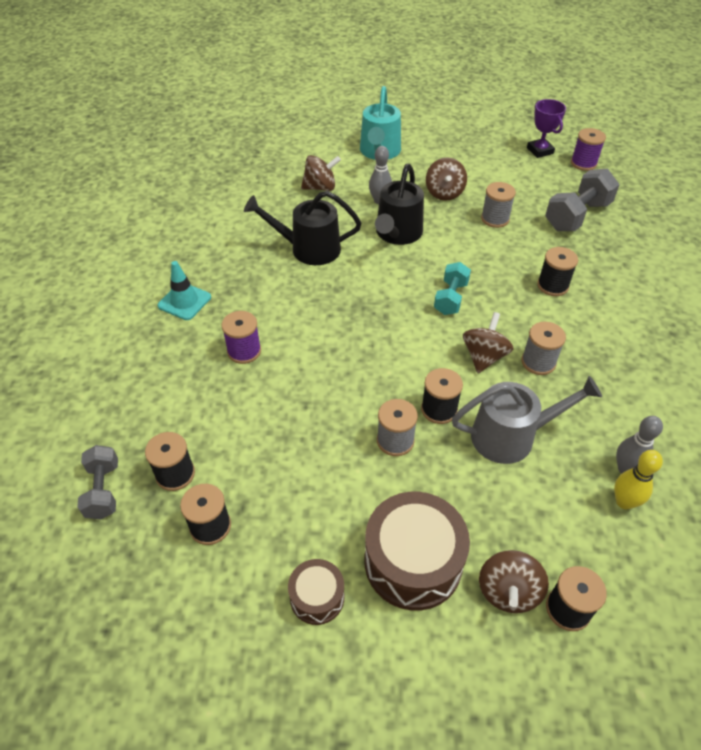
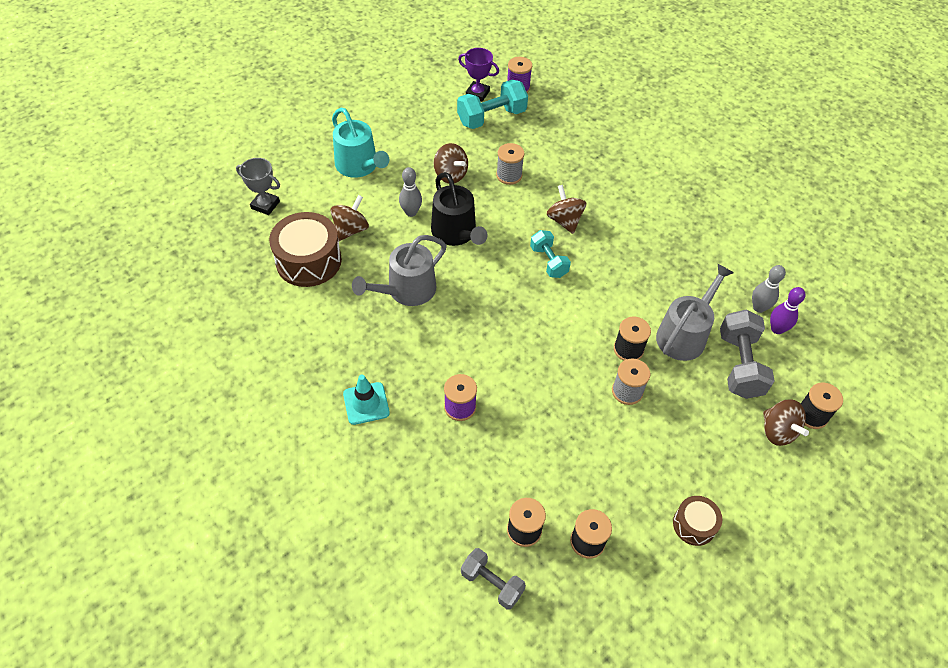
camera: 45 degrees left, 5 degrees up
(282, 142) = (265, 205): none -> grey trophy
(309, 249) = (407, 290): black watering can -> grey watering can
(413, 562) = (717, 458): brown drum -> brown drum (308, 261)
(484, 356) = (614, 291): brown spinning top -> brown spinning top (564, 220)
(531, 172) = (491, 117): none -> turquoise dumbbell
(538, 362) = (648, 271): grey spool -> none
(552, 286) = (599, 206): black spool -> none
(577, 216) = (558, 138): grey dumbbell -> grey dumbbell (740, 365)
(624, 502) = (777, 329): yellow bowling pin -> purple bowling pin

